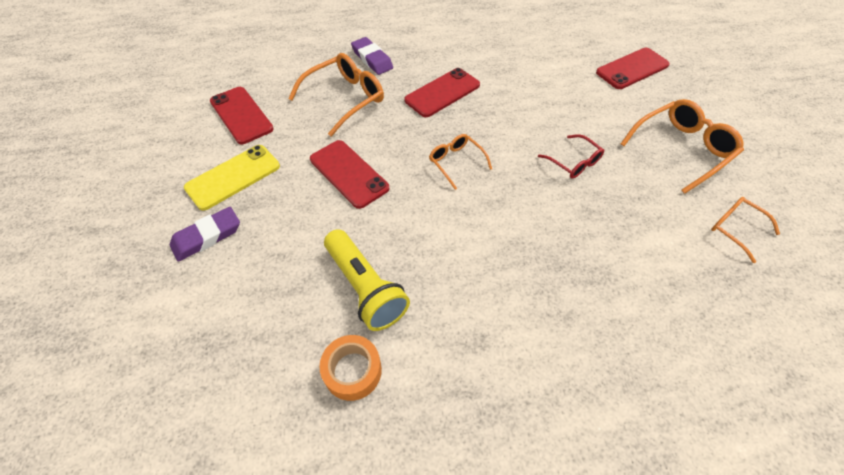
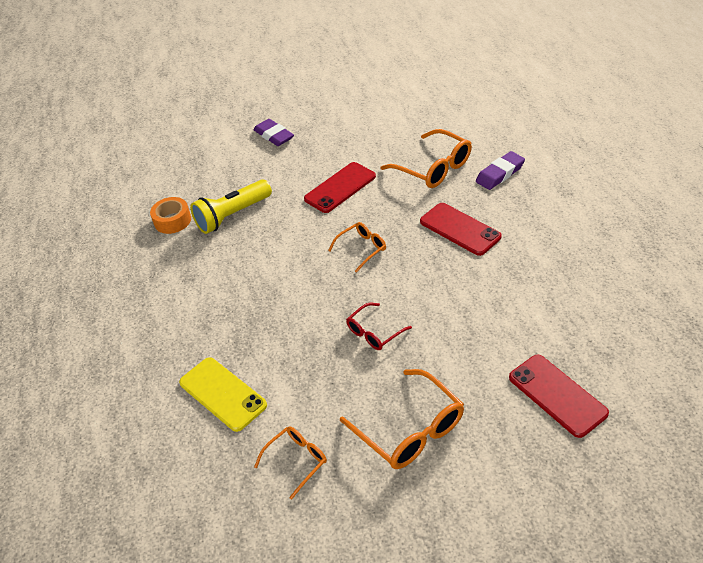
camera: 90 degrees right, 10 degrees down
(233, 177) = (329, 131): yellow phone -> yellow phone (223, 394)
(241, 115) = (398, 117): red phone -> none

